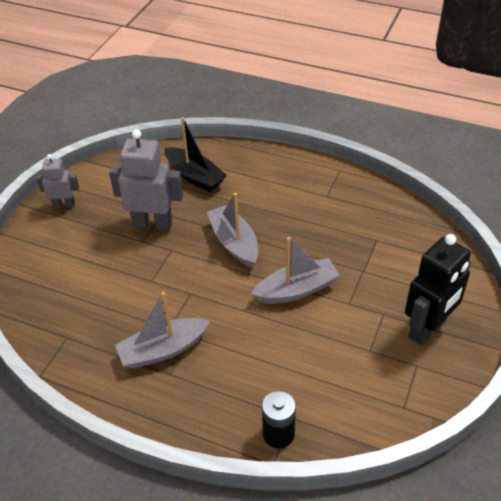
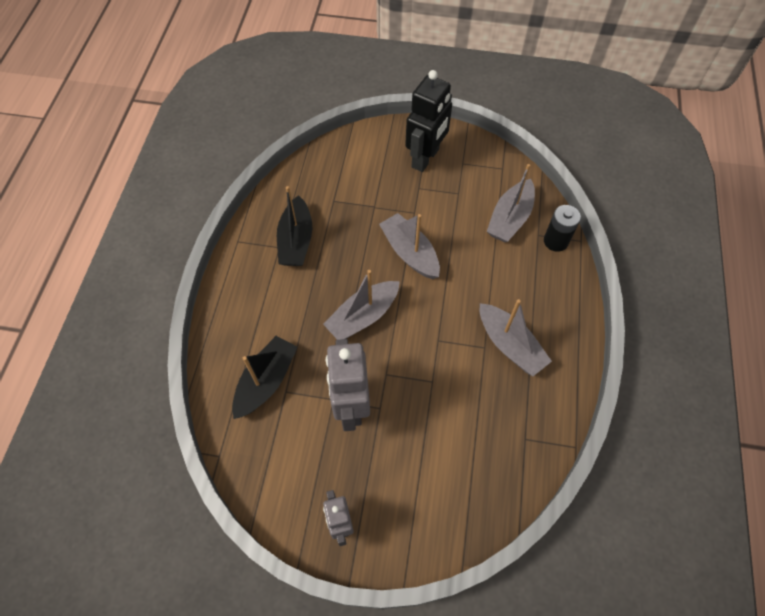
camera: 105 degrees left, 15 degrees up
(322, 393) = (510, 218): none -> grey boat
(331, 207) = (296, 241): none -> black boat
(428, 329) = (425, 158): black robot -> black robot turned 90 degrees clockwise

